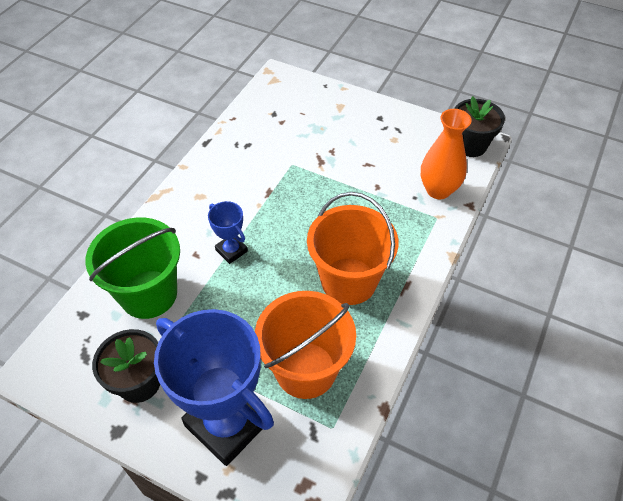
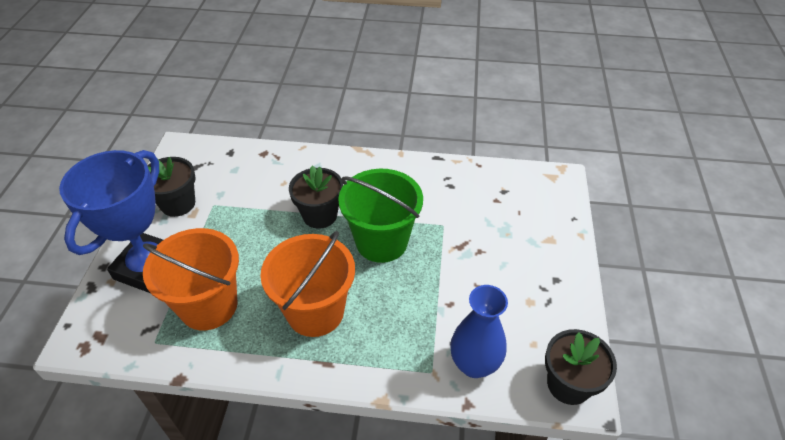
camera: 70 degrees right, 5 degrees down
(148, 294) = (258, 180): green bucket -> green bucket (381, 242)
(231, 251) = (320, 215): blue trophy -> black flower pot
(438, 190) = (474, 364): orange vase -> blue vase

